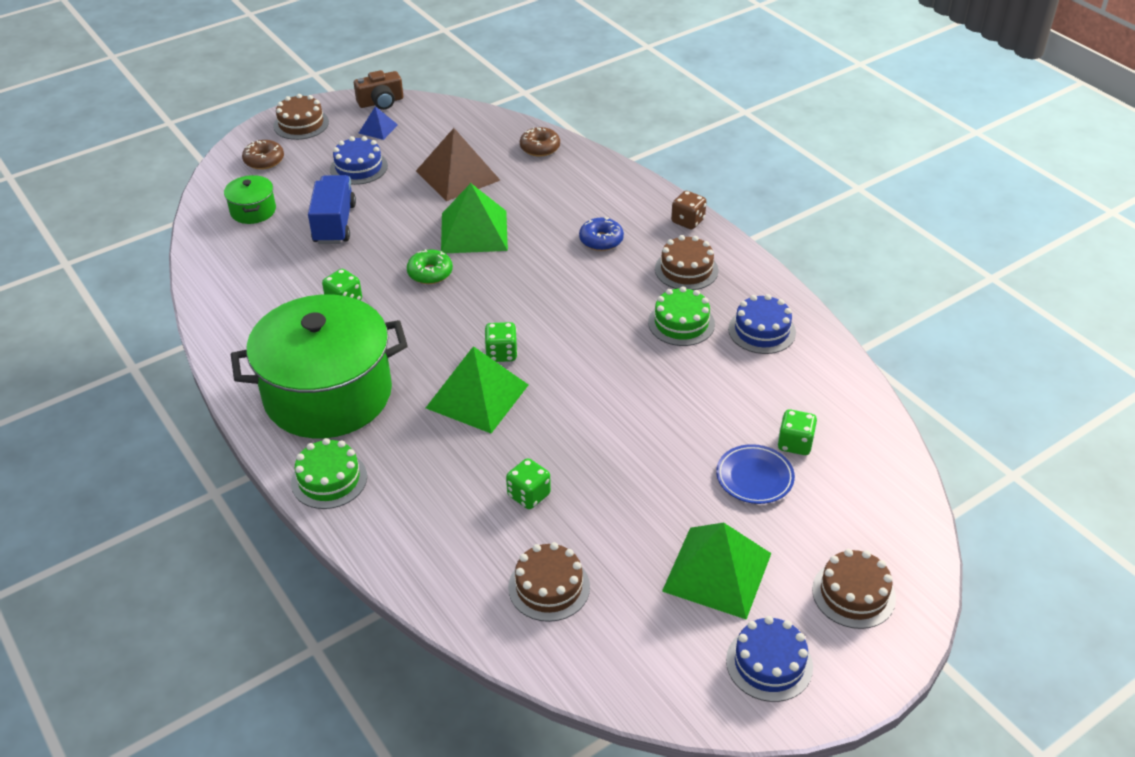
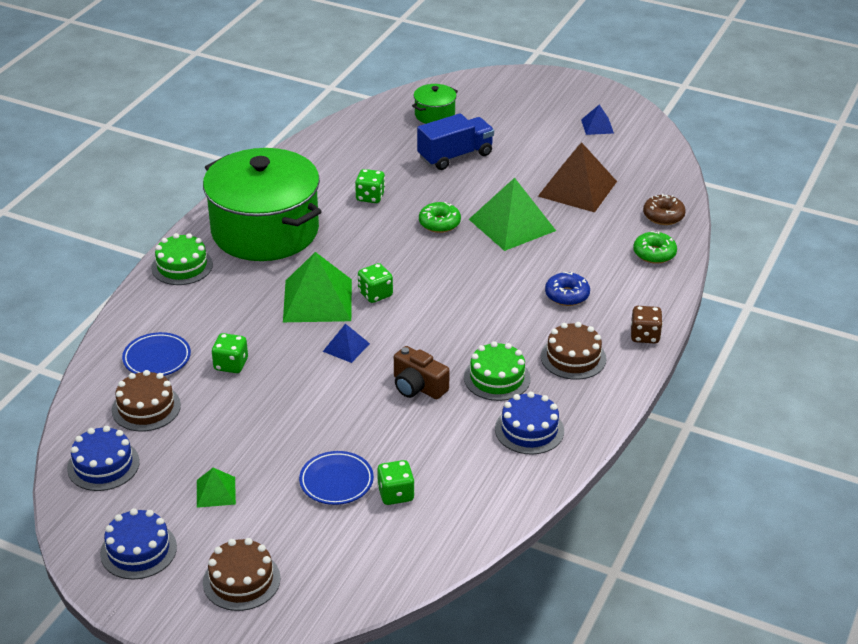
camera: 60 degrees right, 5 degrees down
(264, 160) = (499, 93): brown donut -> none
(301, 124) = (563, 89): brown cake -> none
(358, 167) = (536, 138): blue cake -> blue cake (103, 465)
(381, 102) = (635, 113): brown camera -> brown camera (418, 386)
(473, 552) = (157, 358): none -> blue plate
(566, 402) = (346, 347): none -> blue pyramid
(586, 173) = (654, 253): none -> green donut
(717, 572) = (216, 492): green pyramid -> green pyramid, size x0.49

